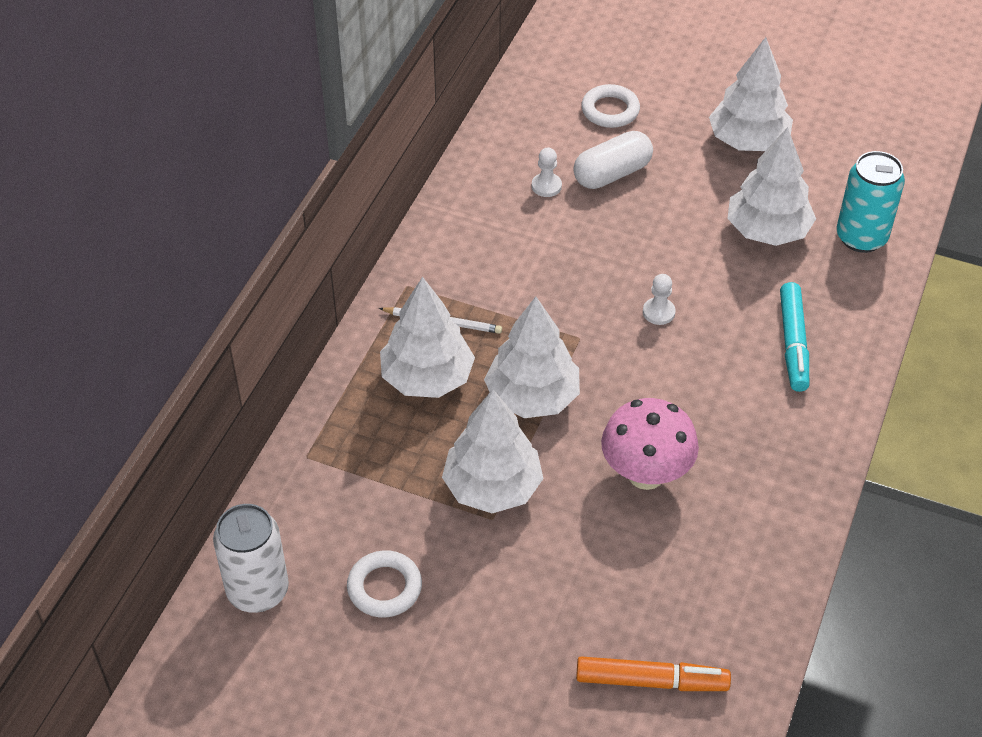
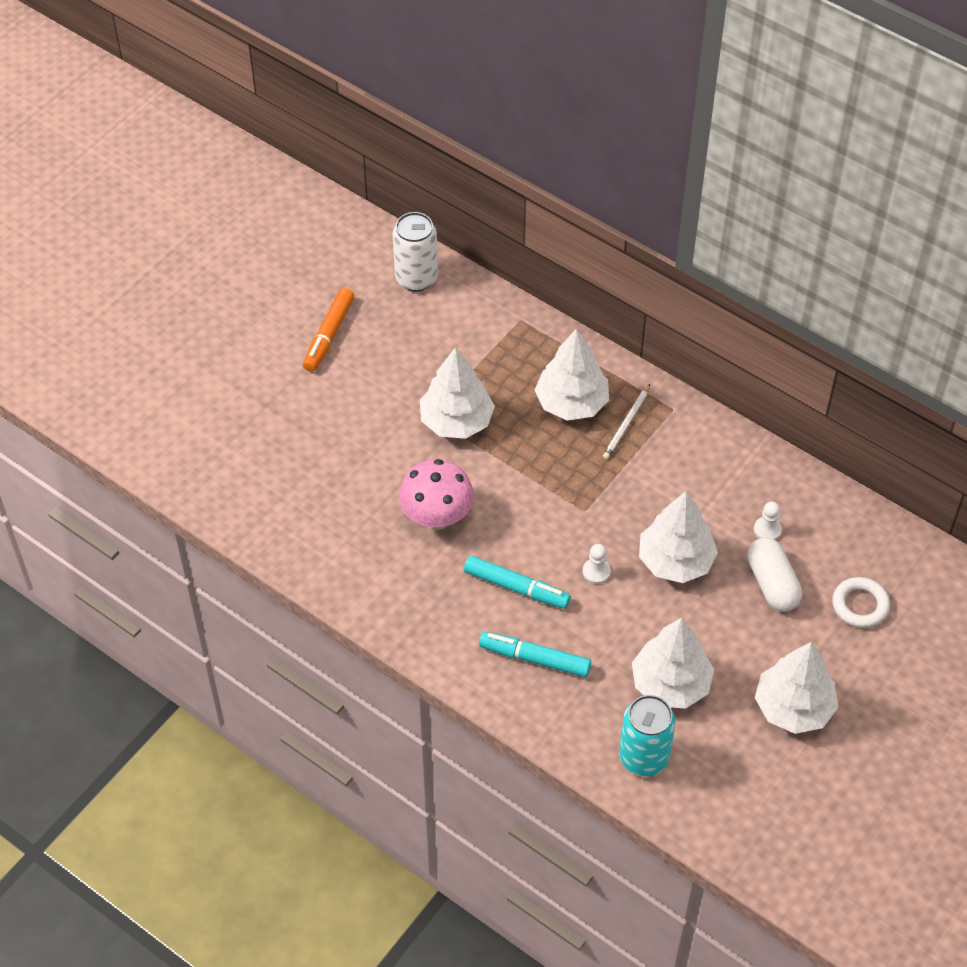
camera: 105 degrees right, 5 degrees up
(384, 587) = (394, 344): white ring -> none
(532, 397) = (532, 464): white tree -> white tree (675, 561)
(651, 681) = (267, 473): orange marker -> orange marker (329, 335)
(710, 377) = (516, 587): none -> turquoise marker

